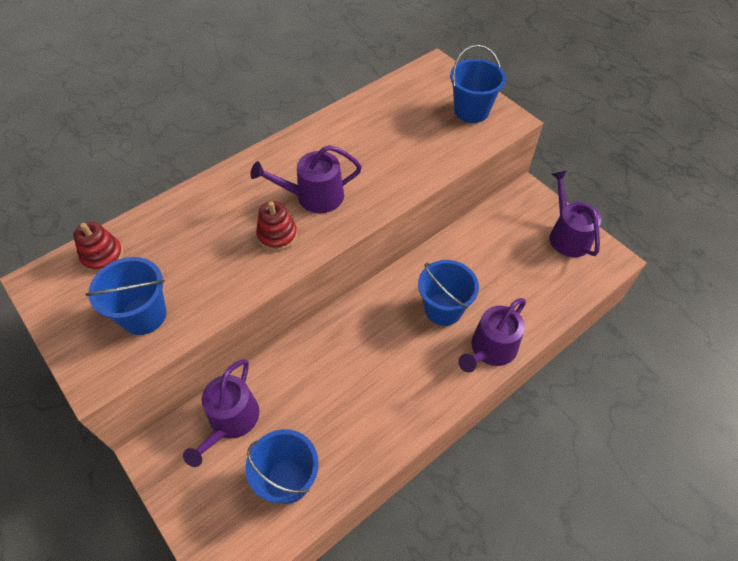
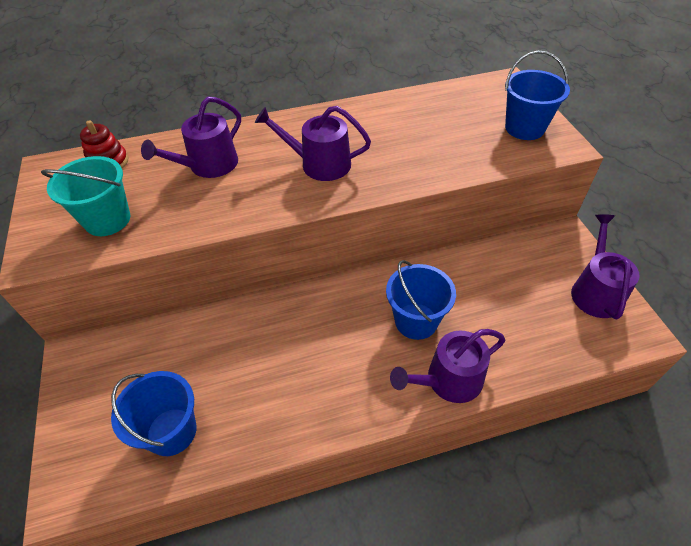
camera: 25 degrees right, 5 degrees down
(144, 315) = (107, 220): blue bucket -> turquoise bucket
(231, 421) = (154, 353): purple watering can -> purple watering can (208, 165)
(277, 235) = (265, 187): red stacking toy -> none

